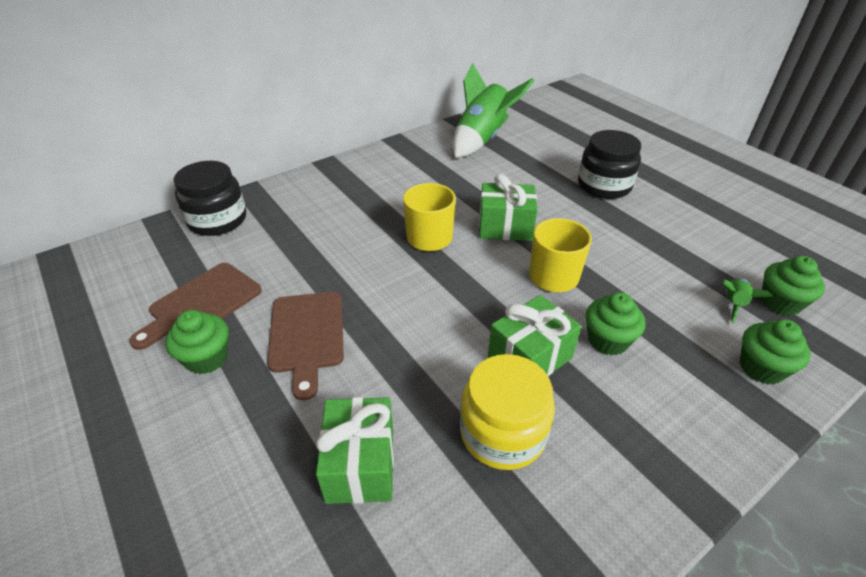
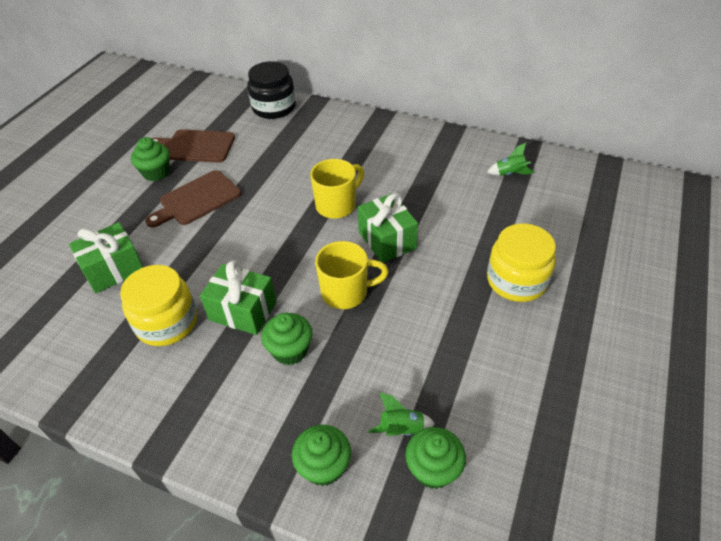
camera: 60 degrees right, 5 degrees up
(482, 140) = (510, 174): green rocket -> green rocket, size x0.43
(604, 186) = (516, 280): black jar -> yellow jar

